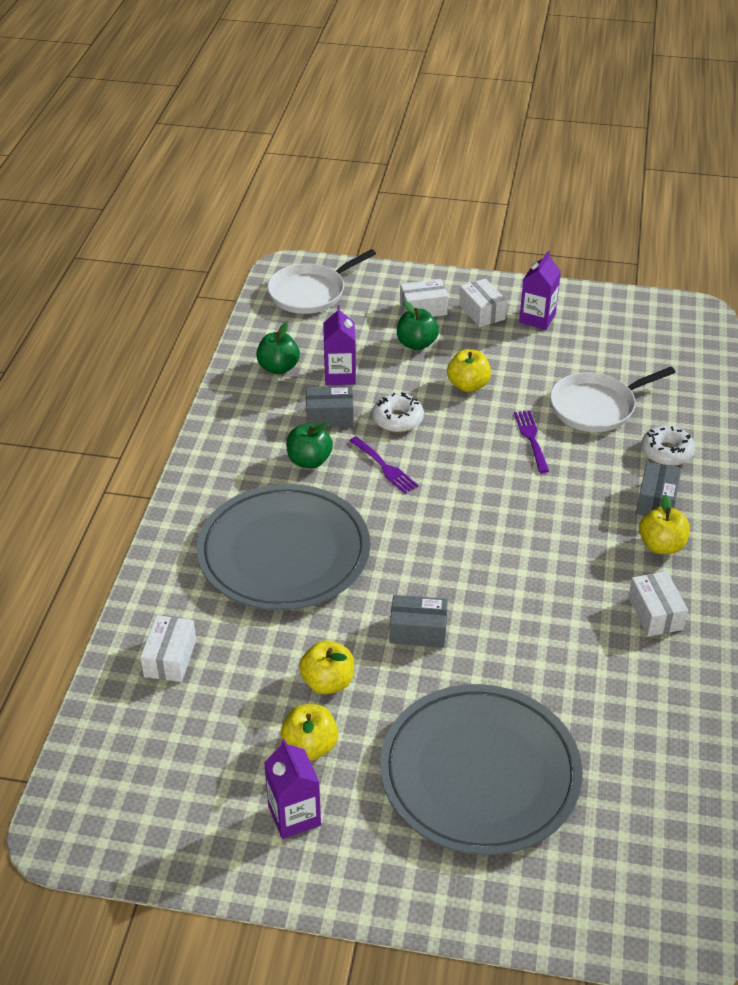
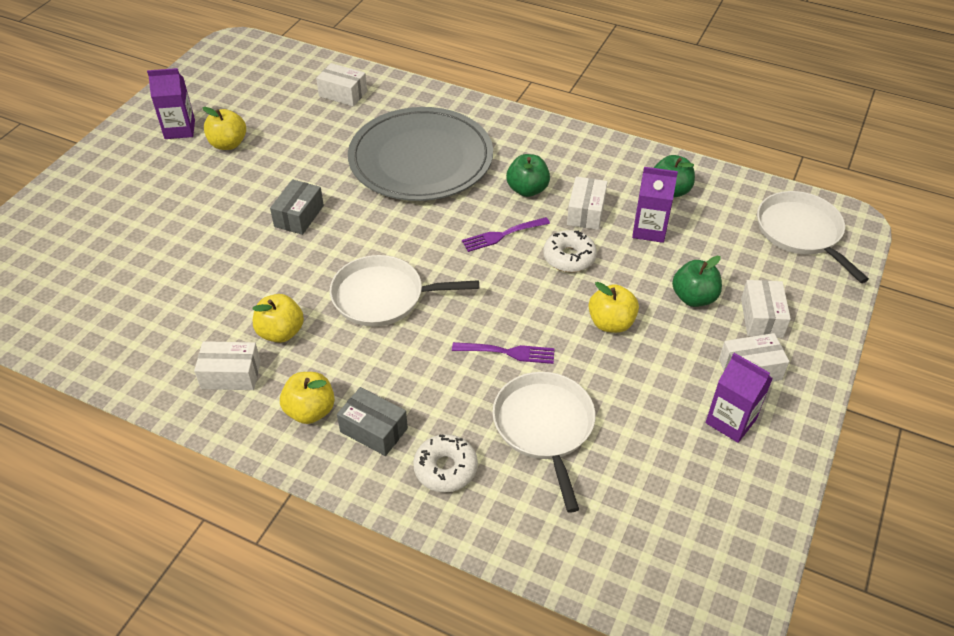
camera: 105 degrees right, 5 degrees up
(328, 682) = (278, 161): yellow apple -> yellow apple (281, 332)
(330, 417) = (586, 212): grey box -> white box
(480, 773) = (149, 220): grey plate -> none
(505, 532) = (383, 296): none -> white pan

